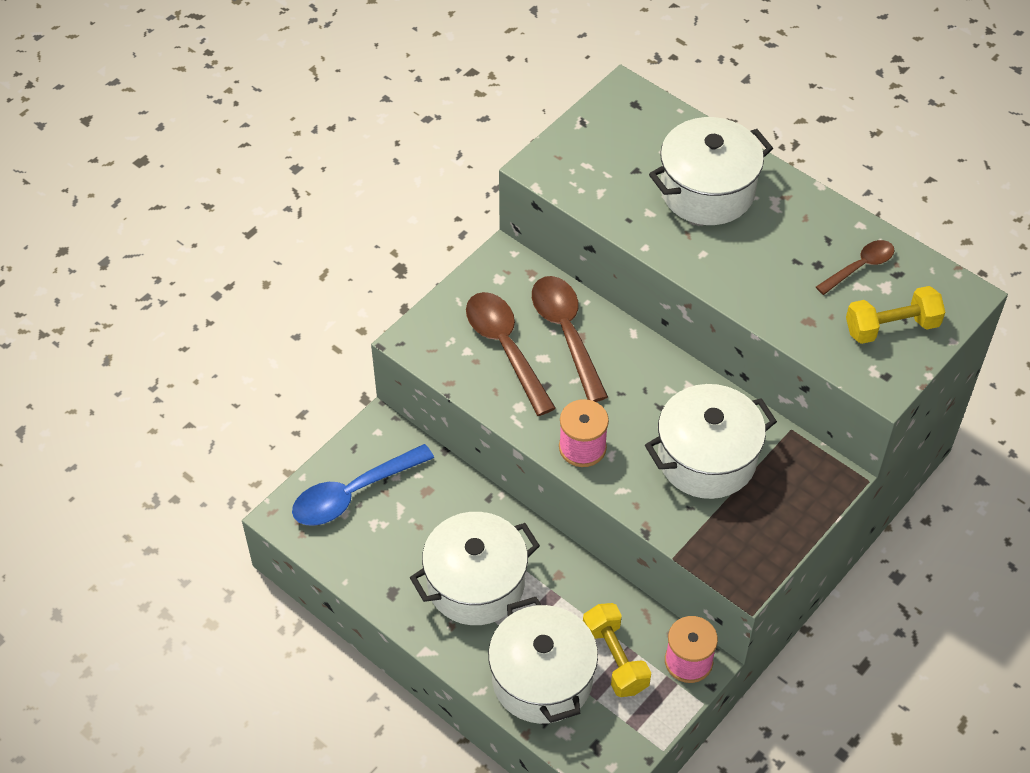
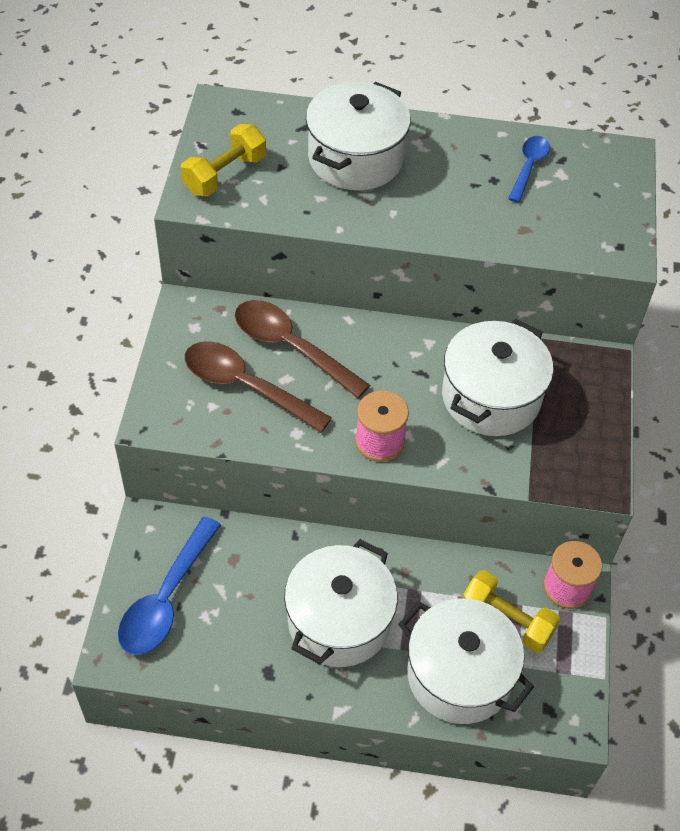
camera: 35 degrees left, 0 degrees up
(860, 267) = (528, 167): brown spoon -> blue spoon
(891, 327) = (592, 204): yellow dumbbell -> yellow dumbbell (225, 174)

